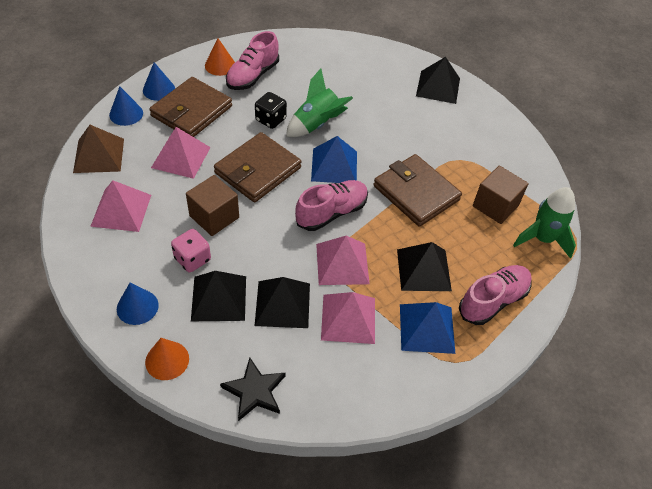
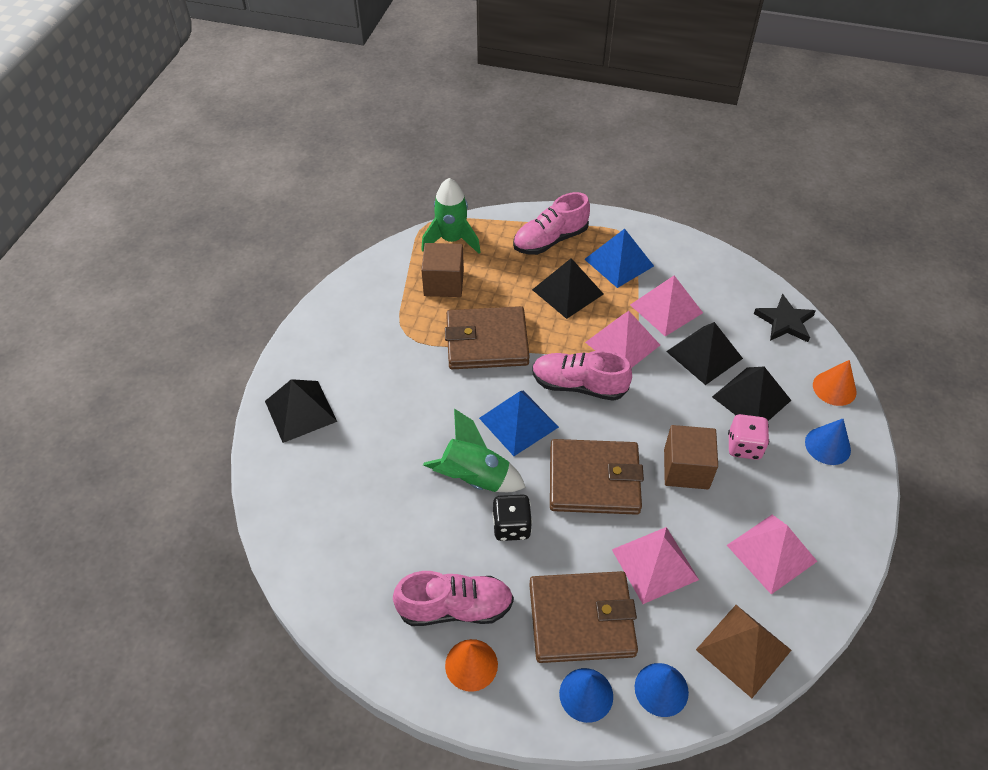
camera: 125 degrees left, 0 degrees up
(416, 193) = (486, 342): brown wallet -> brown wallet turned 75 degrees clockwise
(493, 301) = (550, 240): pink shoe -> pink shoe turned 45 degrees counterclockwise

